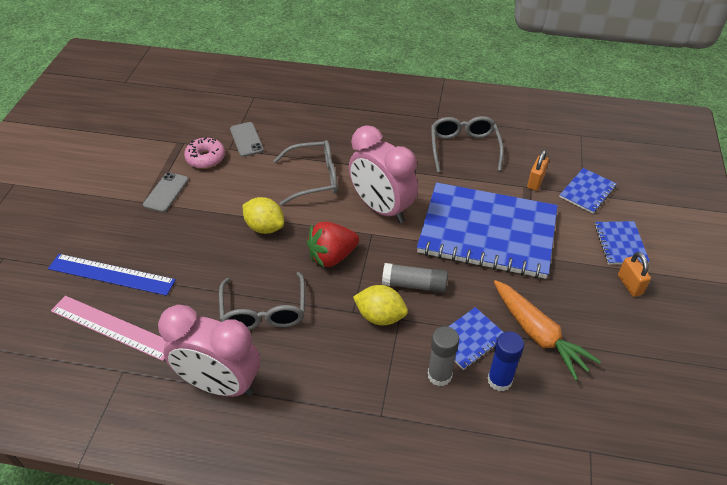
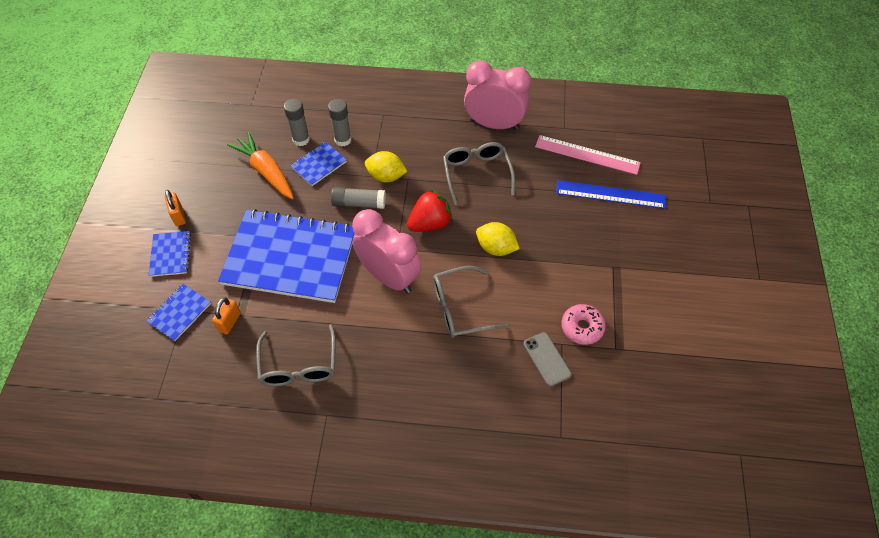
camera: 175 degrees right, 10 degrees up
(166, 192) = (603, 280): grey phone -> none
(499, 380) = (301, 139): blue glue stick -> grey glue stick

